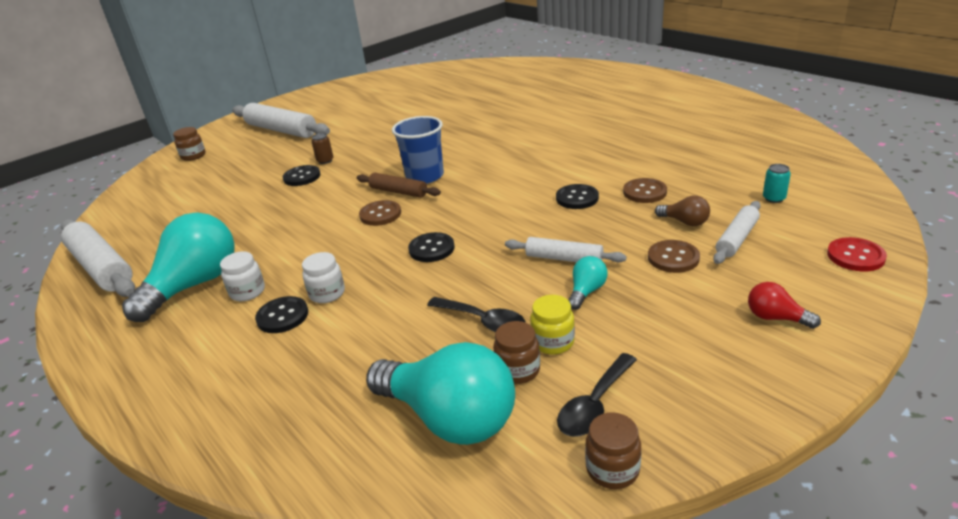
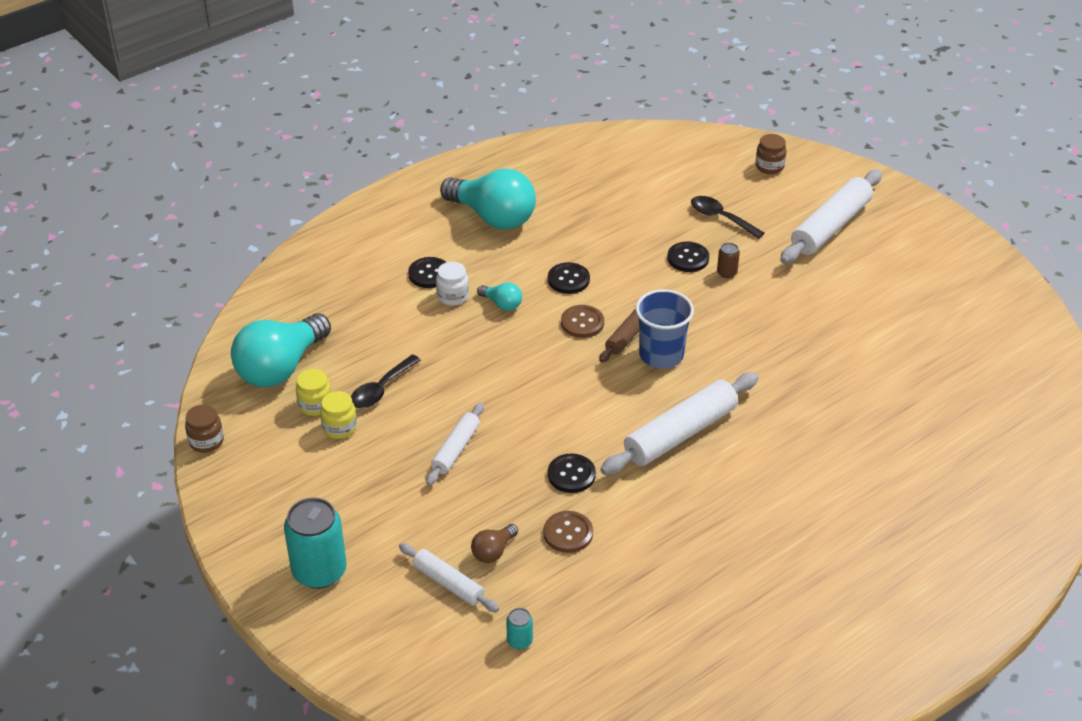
camera: 90 degrees right, 10 degrees up
(101, 268) = (540, 157): white rolling pin -> white rolling pin (680, 433)
(247, 292) = (472, 249): white jar -> none
(431, 249) = (503, 360): black button -> black button (568, 279)
(518, 370) = (315, 405): brown jar -> yellow jar
(586, 292) = (399, 457): turquoise light bulb -> turquoise light bulb (502, 304)
(595, 404) = (265, 442): black spoon -> black spoon (721, 218)
(673, 258) = (431, 526): brown button -> none
(776, 318) = (319, 571): red light bulb -> turquoise can
(855, 256) = (387, 664): red button -> none

